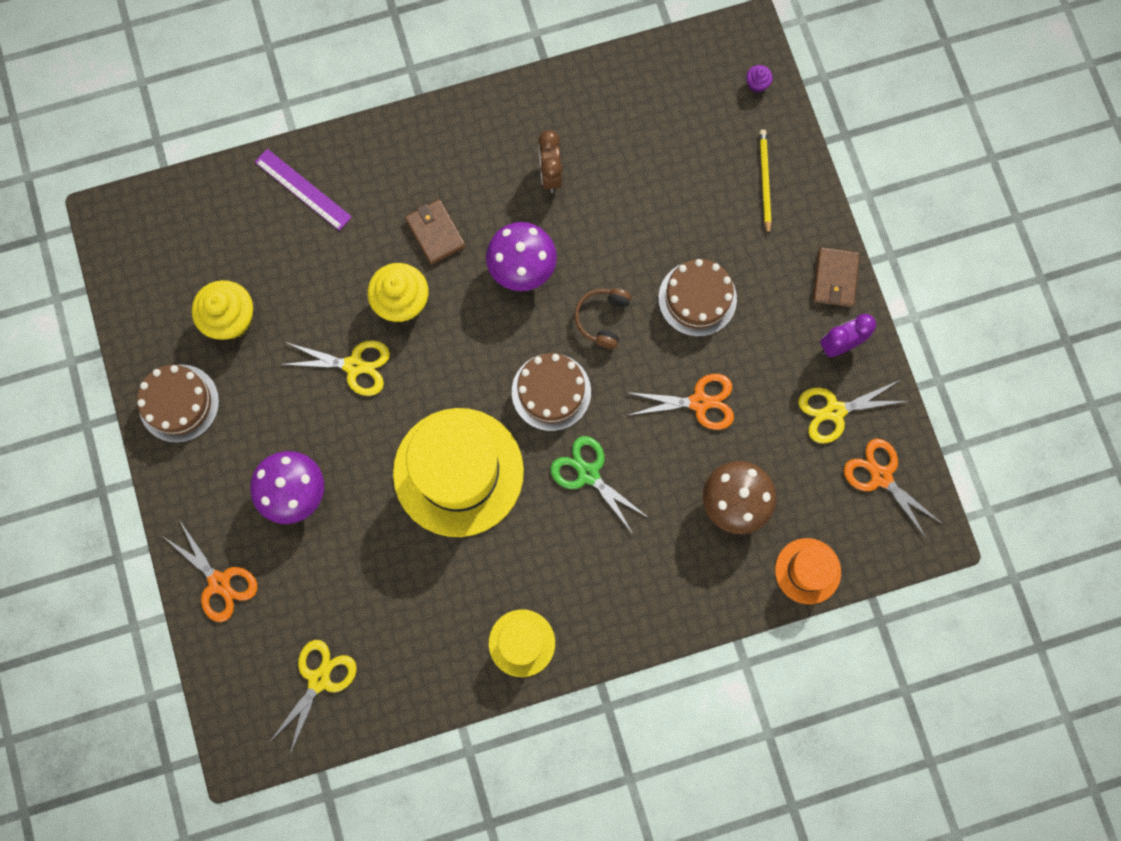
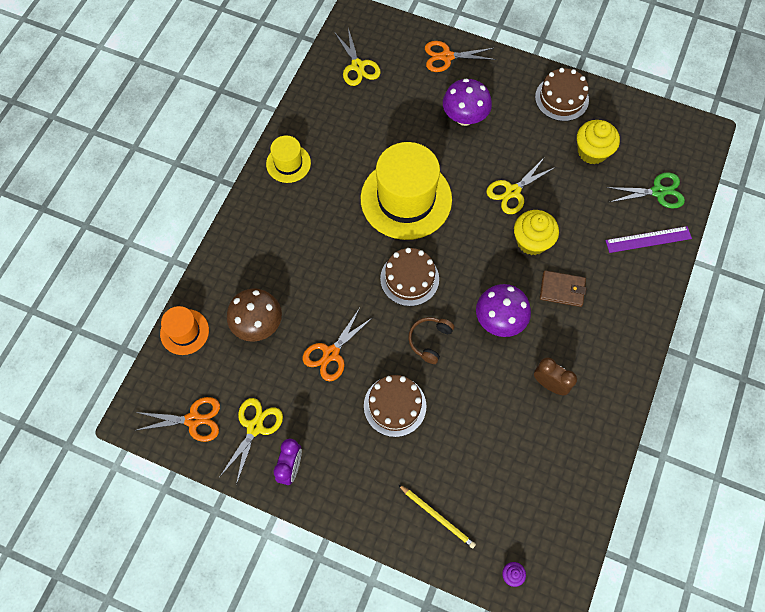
camera: 130 degrees right, 10 degrees down
(588, 474) = (345, 261): green scissors -> green scissors (658, 192)
(602, 318) = (429, 340): brown headphones -> brown headphones turned 120 degrees counterclockwise
(835, 279) = (334, 503): brown wallet -> none

